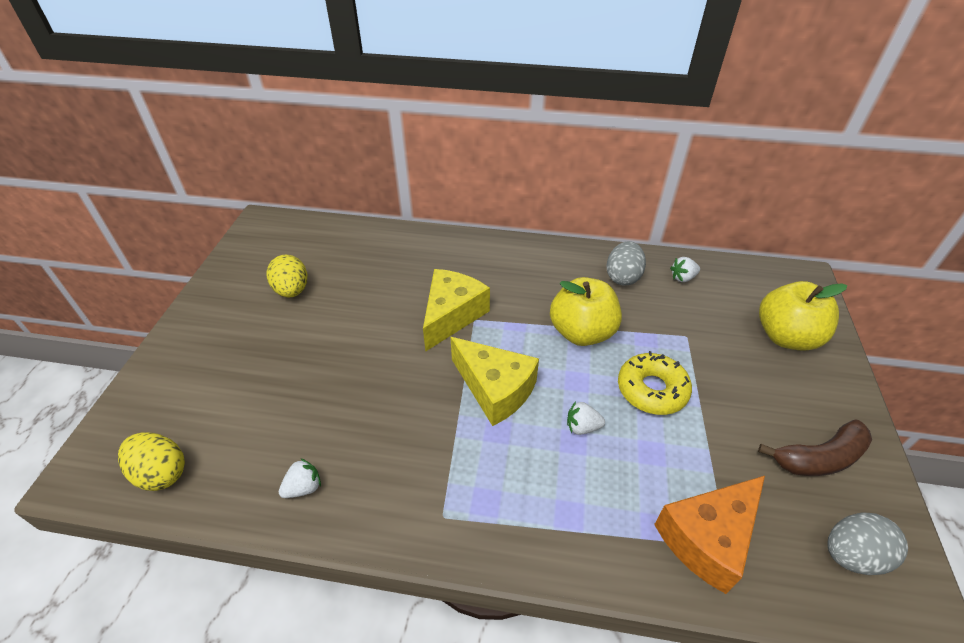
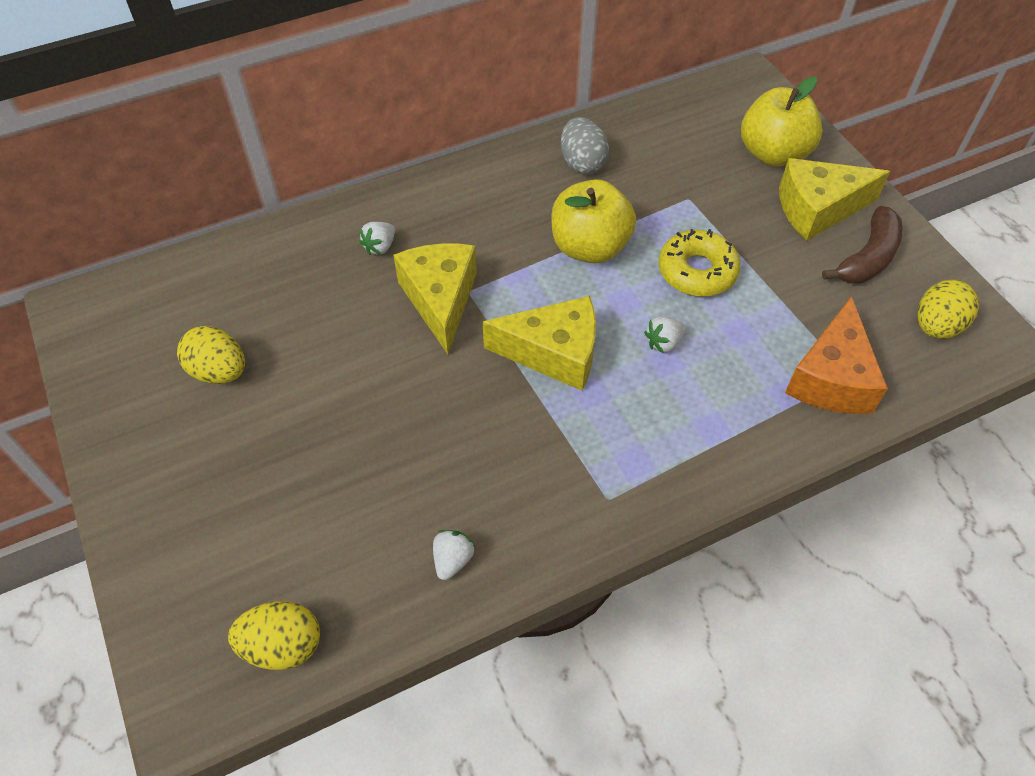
camera: 35 degrees left, 10 degrees up
(682, 278) = (641, 135): white strawberry -> white strawberry (380, 247)
(796, 396) = (817, 209): none -> yellow cheese
(852, 555) = (936, 326): grey egg -> yellow egg

